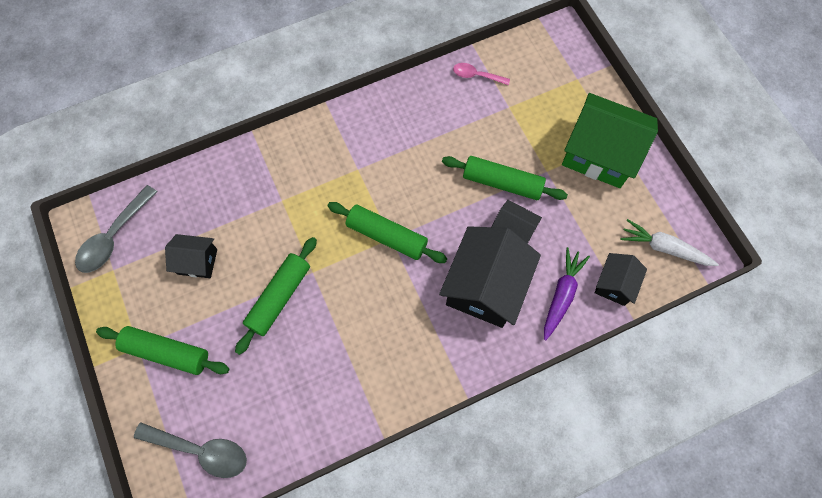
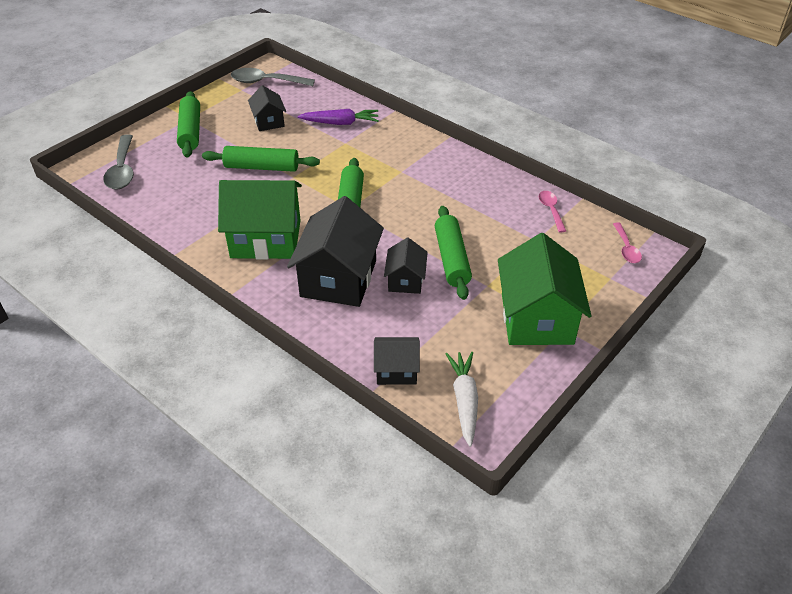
camera: 65 degrees right, 25 degrees down
(399, 332) = (266, 239): none -> green house
(485, 286) = (338, 278): black house -> black house turned 75 degrees counterclockwise
(549, 48) = (626, 248): none -> pink spoon
(561, 295) = (361, 333): purple carrot -> purple carrot (340, 123)

